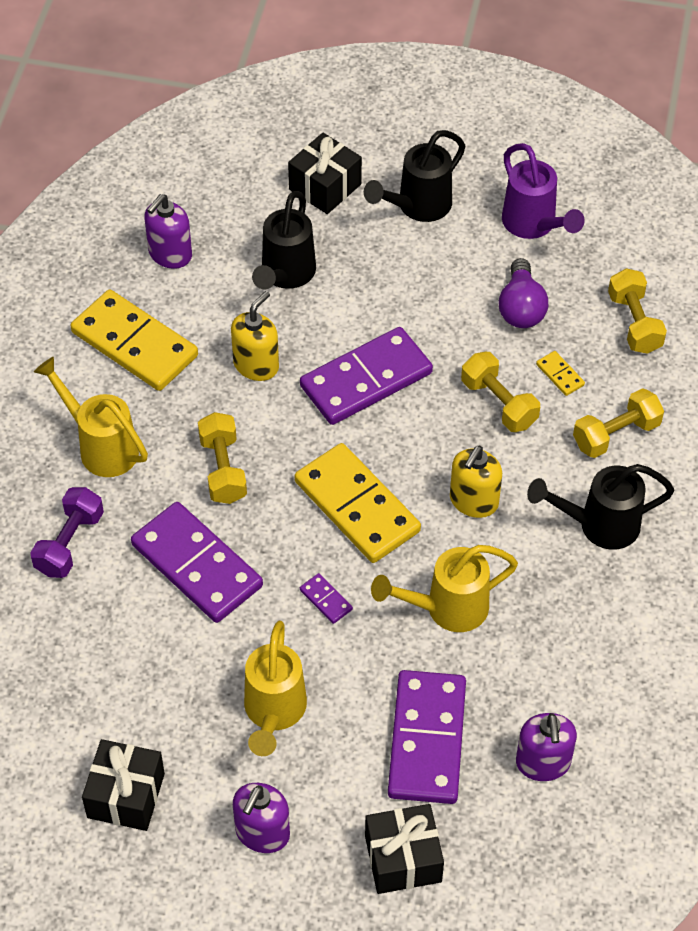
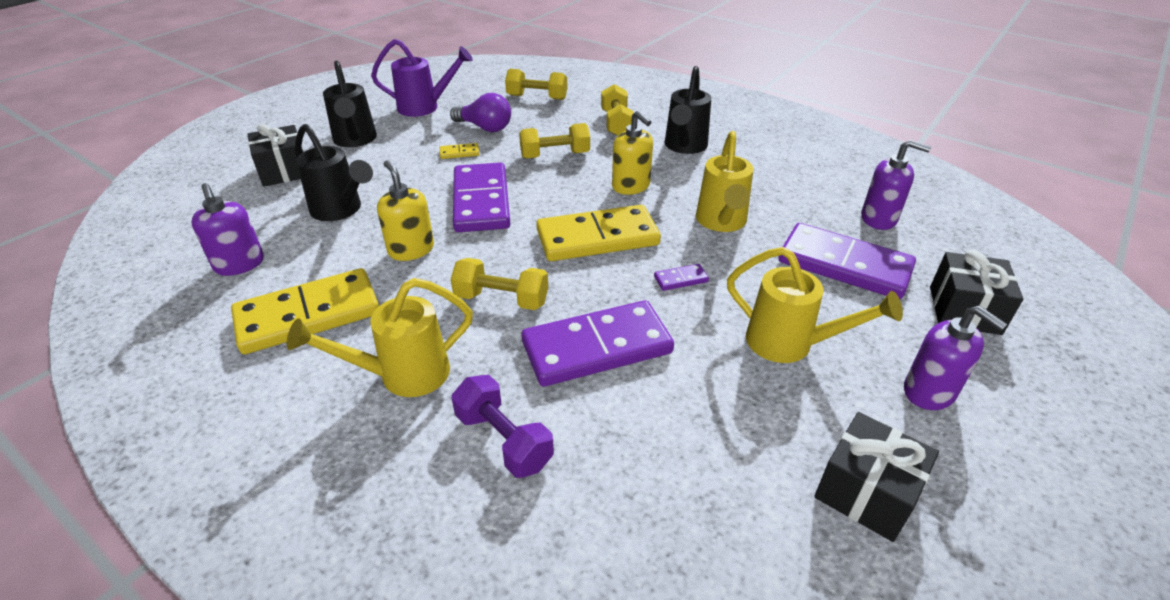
camera: 65 degrees left, 15 degrees down
(560, 375) = (552, 129): yellow domino -> yellow domino (459, 153)

